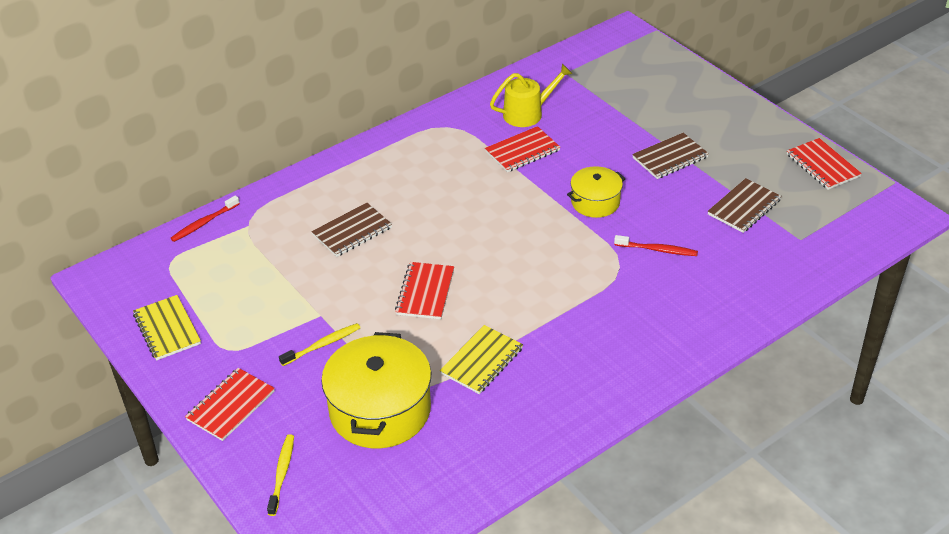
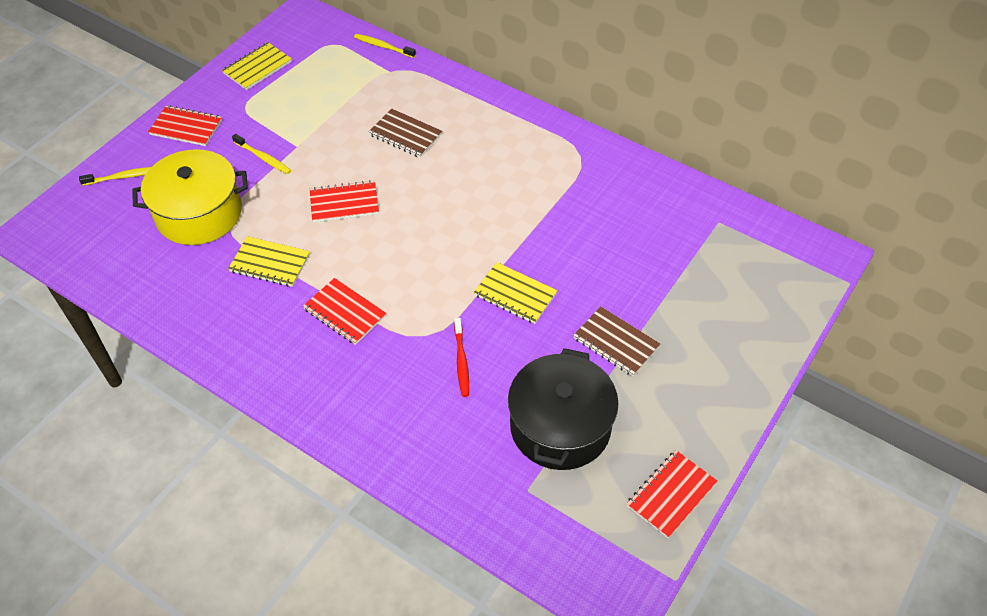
camera: 70 degrees right, 10 degrees up
(204, 223) = (383, 46): red toothbrush -> yellow toothbrush
(522, 151) = (569, 219): red notebook -> red notebook (345, 312)
(527, 113) = (632, 208): yellow watering can -> none
(595, 202) = (515, 294): yellow pot -> yellow notebook
(744, 207) = (560, 426): brown notebook -> black pot

